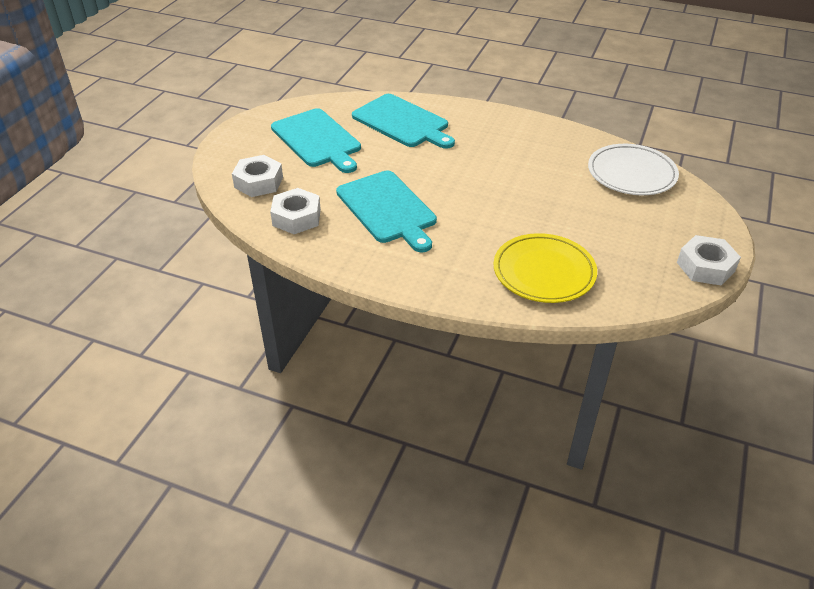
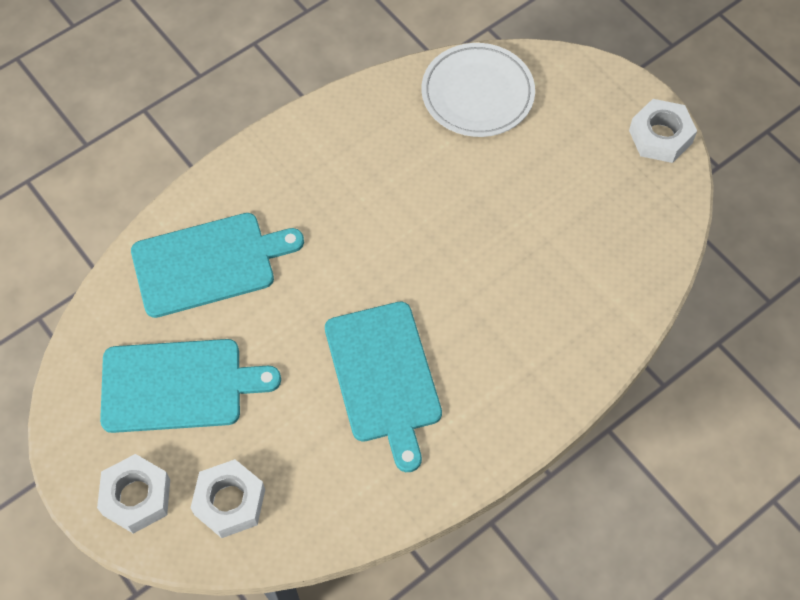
camera: 60 degrees left, 20 degrees up
(296, 217) = (336, 488): white nut -> white nut (136, 497)
(388, 209) = (384, 377): turquoise cutting board -> turquoise cutting board turned 75 degrees clockwise
(544, 272) = (587, 283): yellow plate -> none

